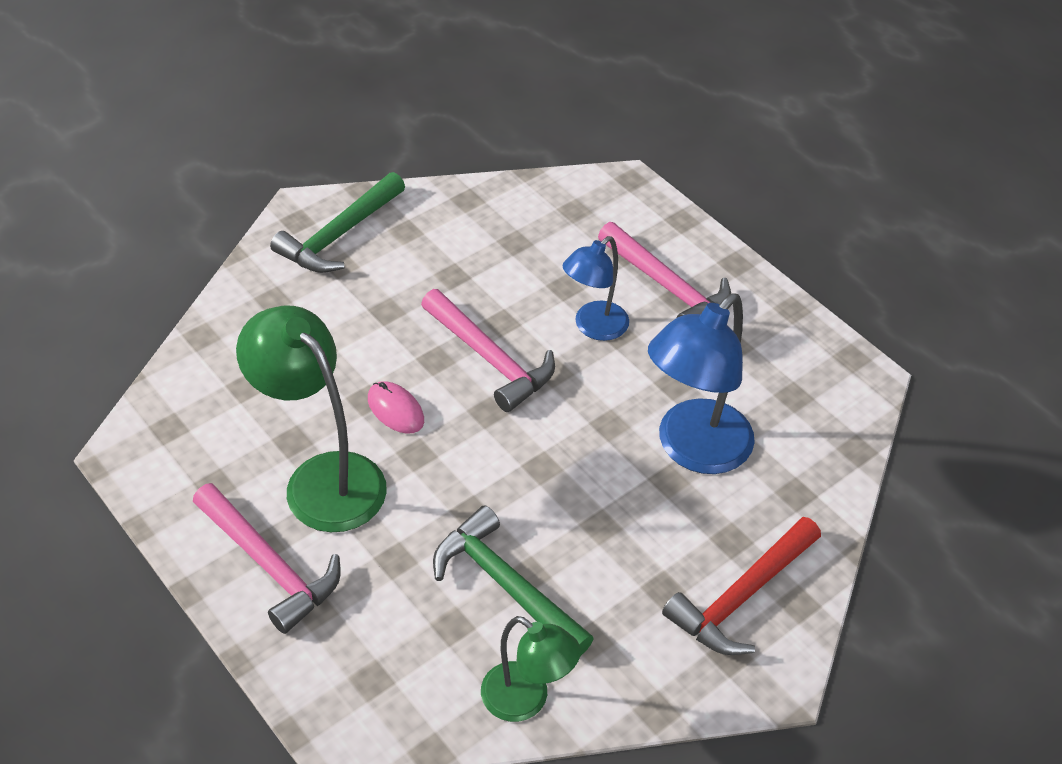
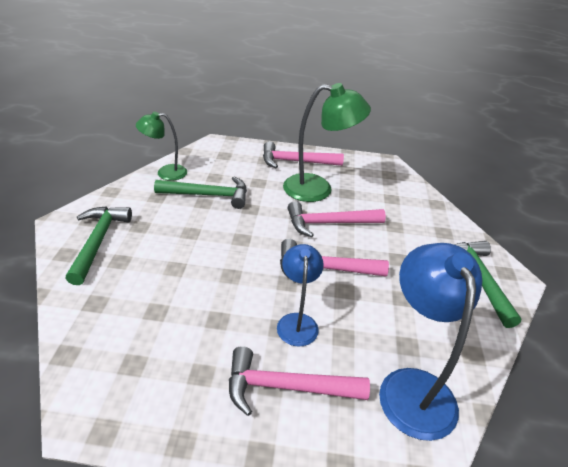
camera: 135 degrees right, 10 degrees down
(395, 410) = (329, 223): pink mouse -> pink hammer
(693, 450) = (174, 290): blue lamp -> blue lamp (412, 386)
(742, 596) = (98, 242): red hammer -> green hammer

